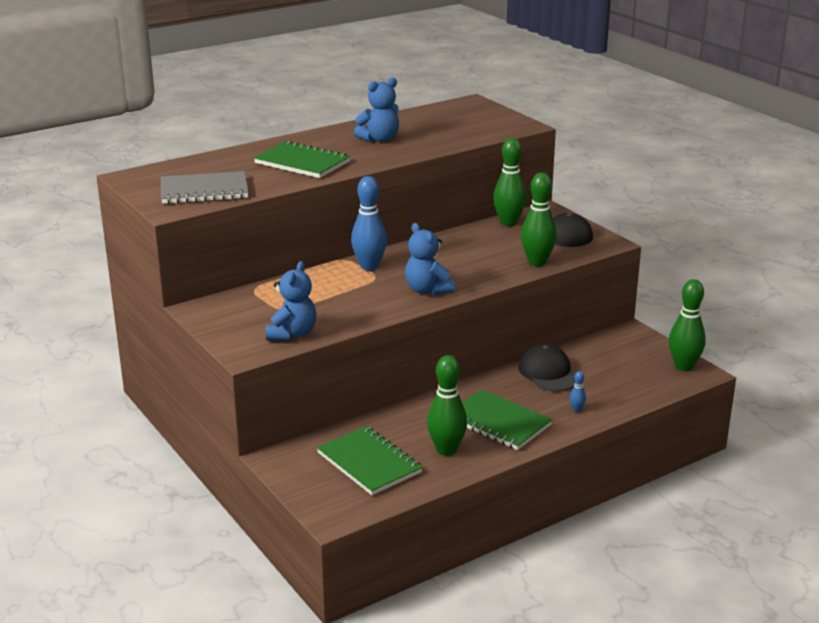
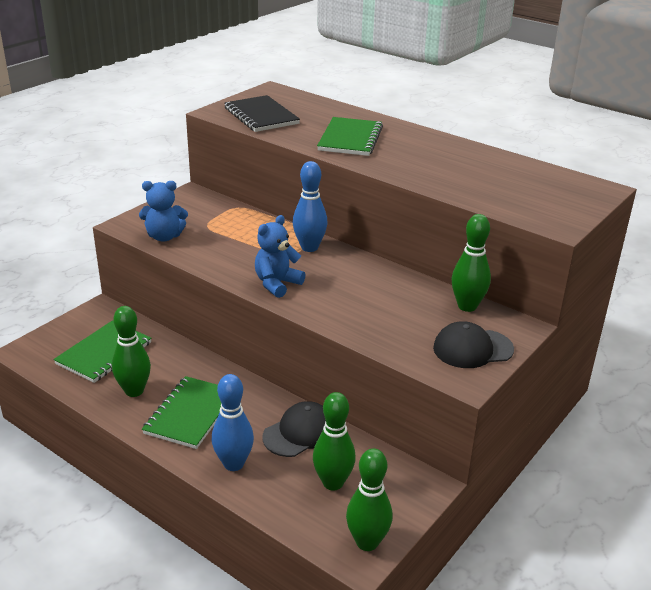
camera: 70 degrees right, 5 degrees up
(204, 191) = (261, 116): grey notebook -> black notebook
(379, 139) = (439, 160): blue teddy bear -> none
(537, 262) = (379, 337): green bowling pin -> green bowling pin (333, 483)
(576, 409) = (233, 464): blue bowling pin -> blue bowling pin, size x2.31

